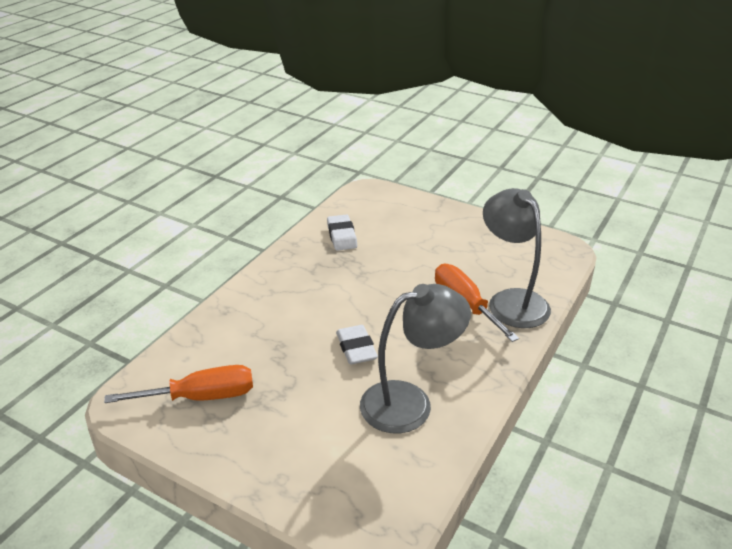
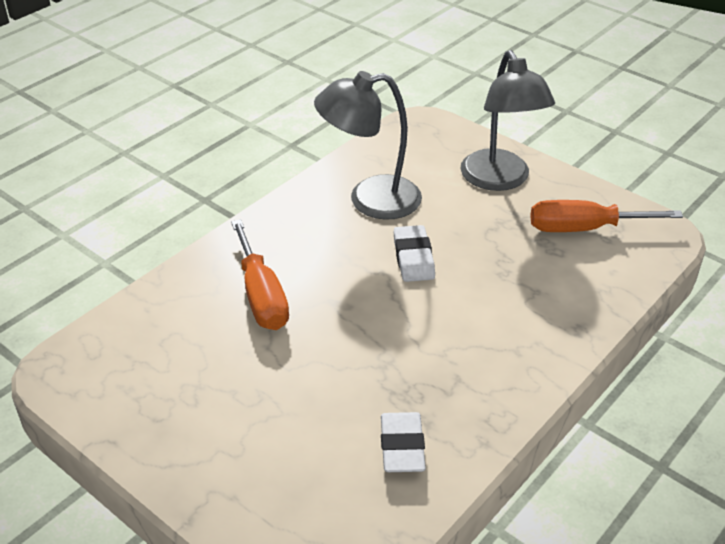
camera: 170 degrees left, 5 degrees up
(511, 300) = (198, 294): grey lamp -> grey lamp (499, 180)

